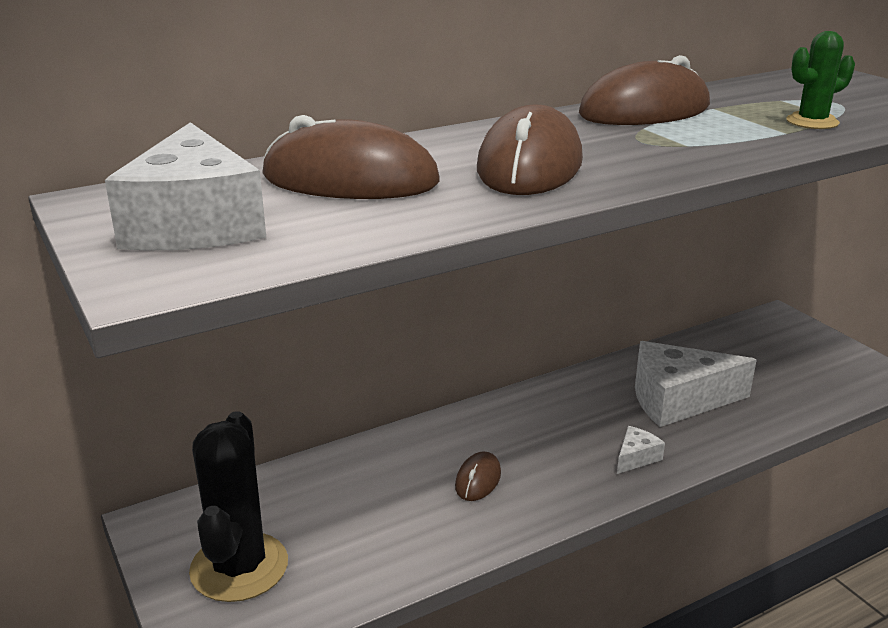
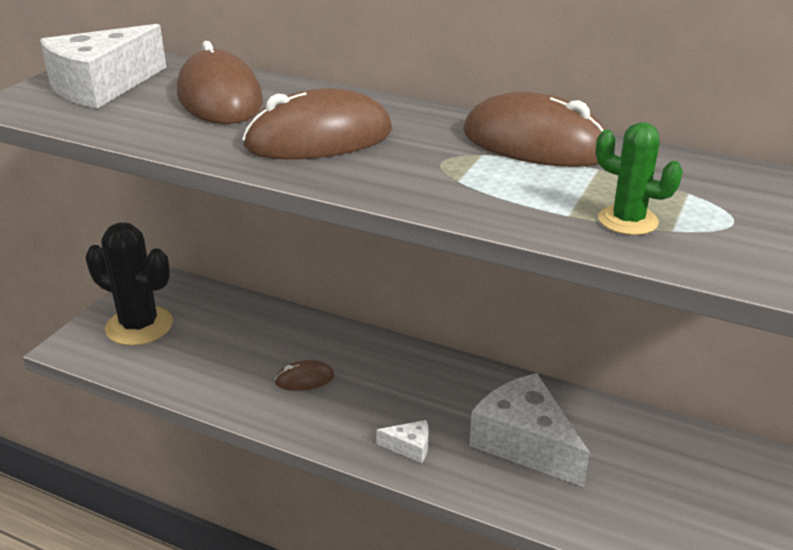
camera: 55 degrees right, 5 degrees up
(239, 567) = (139, 326): black cactus -> black cactus turned 60 degrees clockwise

